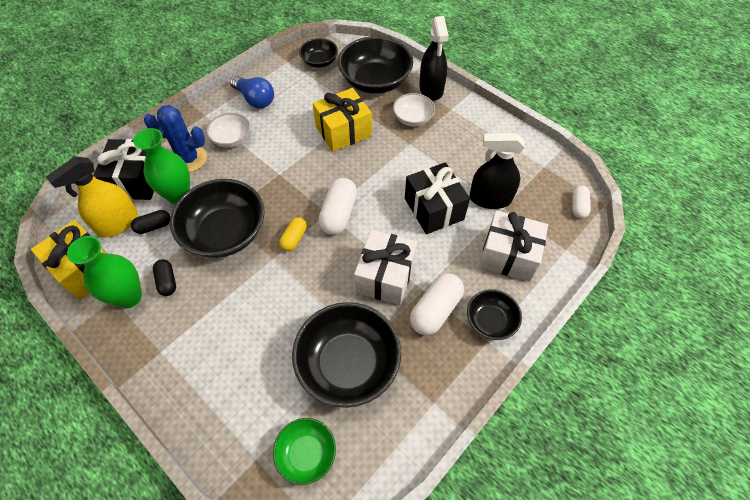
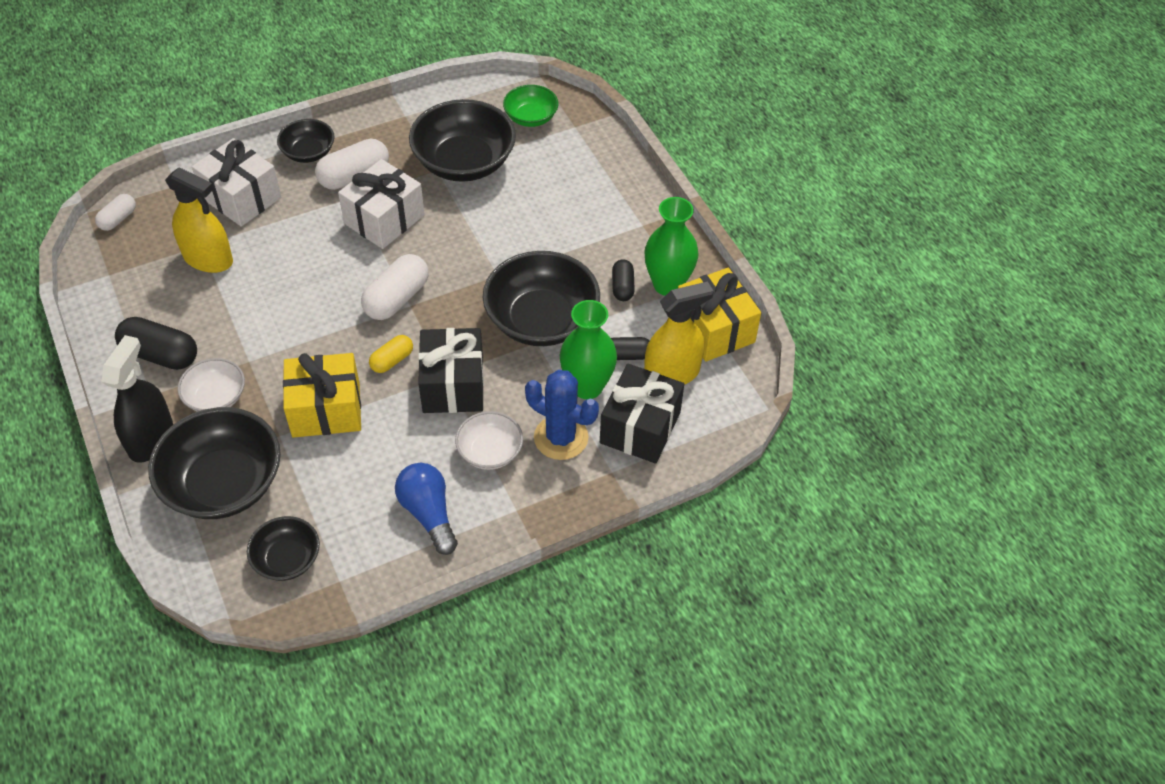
camera: 160 degrees left, 5 degrees down
(294, 238) = (463, 288): yellow capsule -> yellow capsule (392, 360)
(434, 209) = (282, 269): black gift -> black gift (453, 385)
(465, 130) = (160, 355): none -> black capsule
(490, 199) = (208, 259): black spray bottle -> yellow spray bottle

